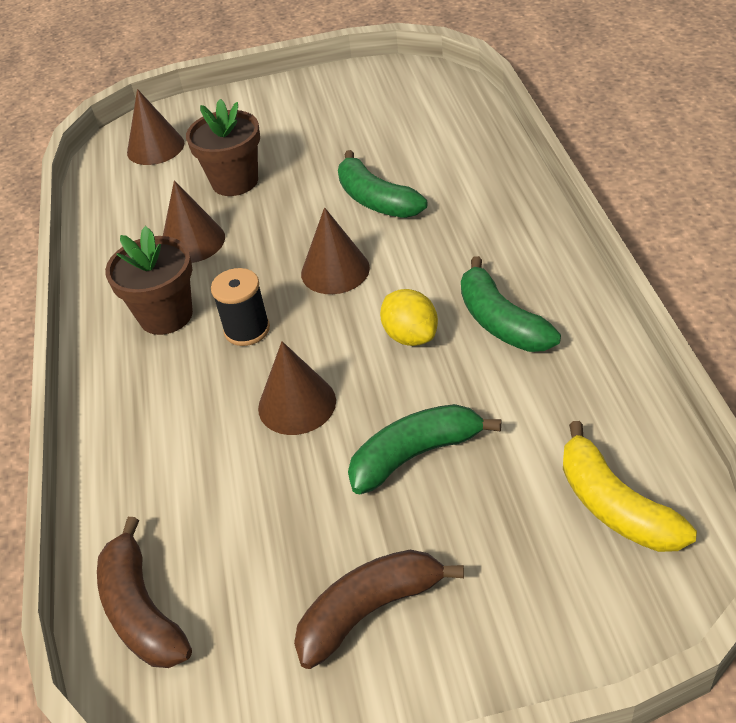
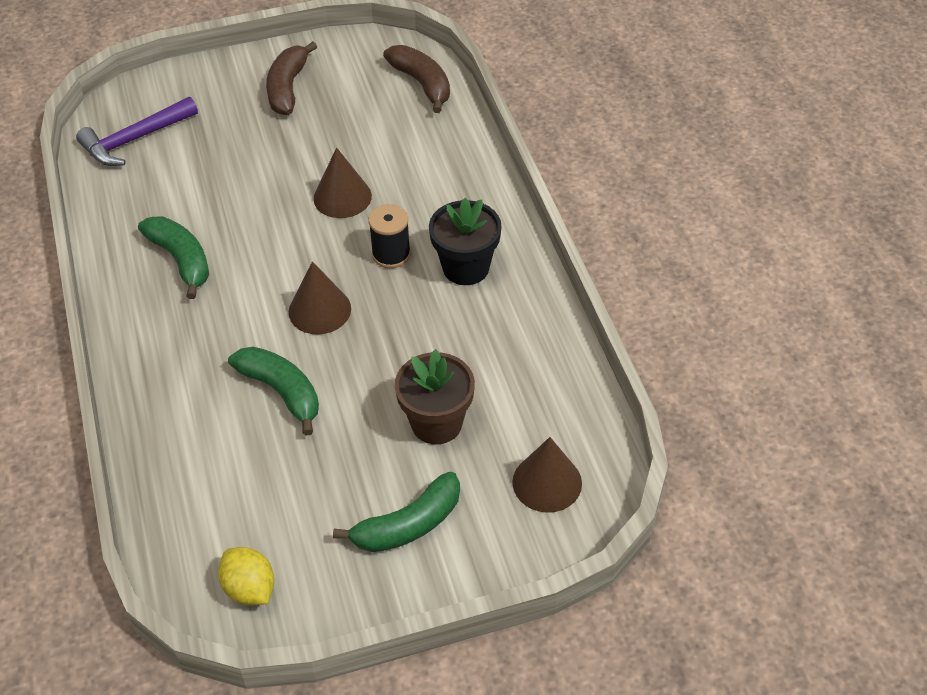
camera: 170 degrees right, 5 degrees up
(166, 315) = (466, 267): brown flower pot -> black flower pot
(192, 241) = (463, 345): brown cone -> none
(370, 610) = (288, 88): brown banana -> brown banana turned 135 degrees clockwise
(410, 336) = (255, 248): yellow lemon -> yellow lemon (249, 589)
(415, 455) = (256, 165): green banana -> green banana (408, 525)
(614, 505) = (135, 139): yellow banana -> purple hammer

